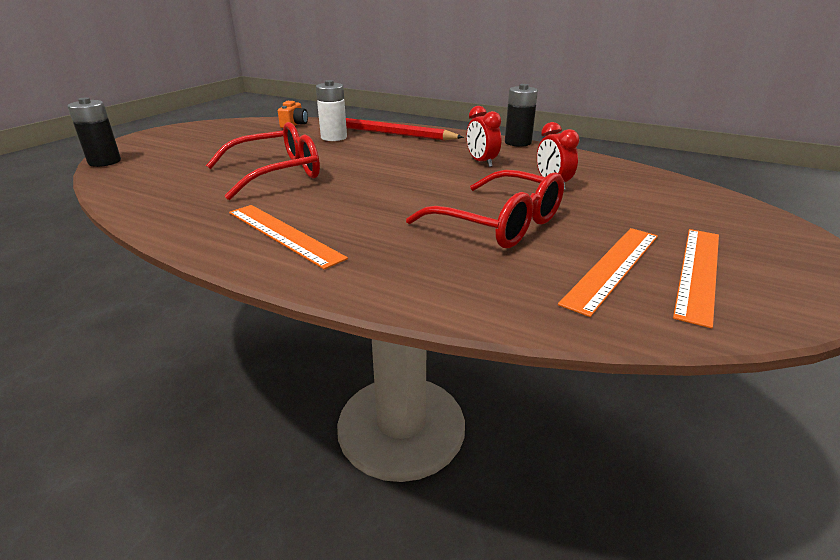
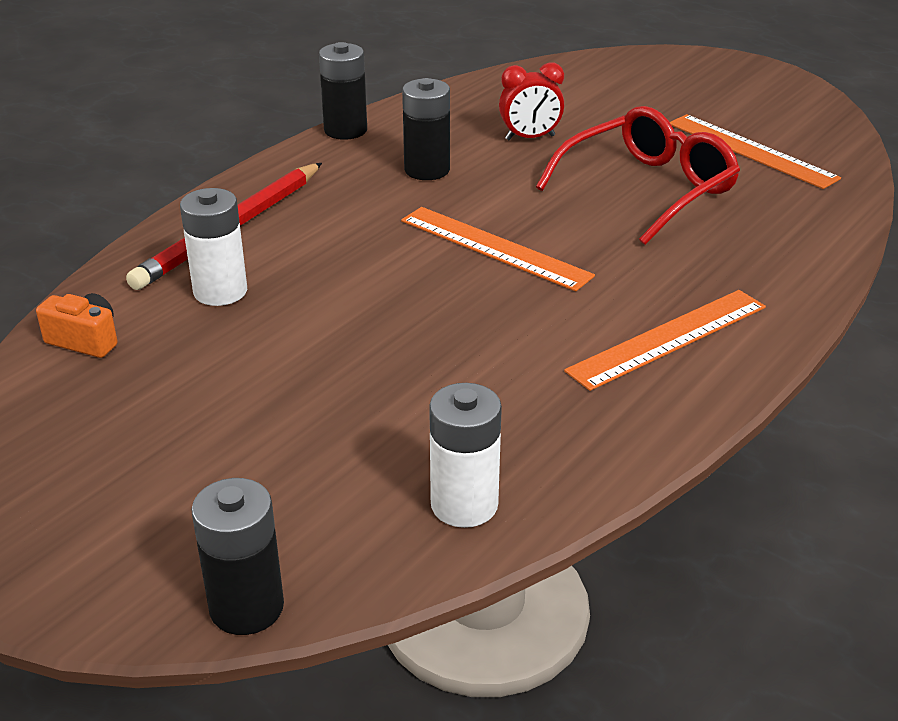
camera: 80 degrees left, 5 degrees up
(143, 190) = (464, 504): none -> white battery
(276, 173) = (417, 353): red glasses -> none
(481, 162) = (427, 170): red clock -> black battery
(698, 272) = (758, 117): orange ruler -> orange ruler (494, 248)

